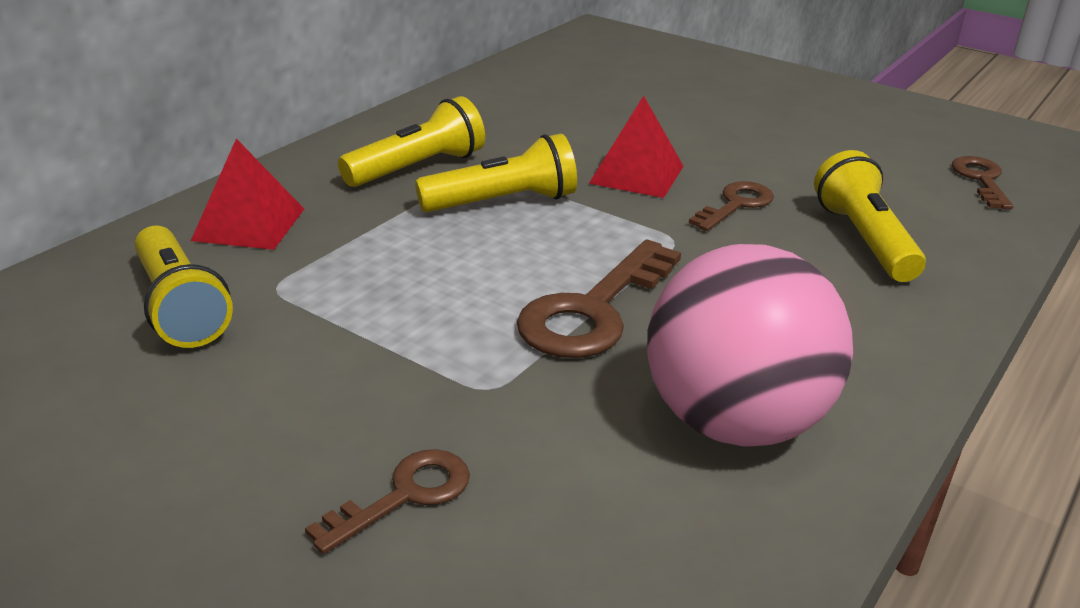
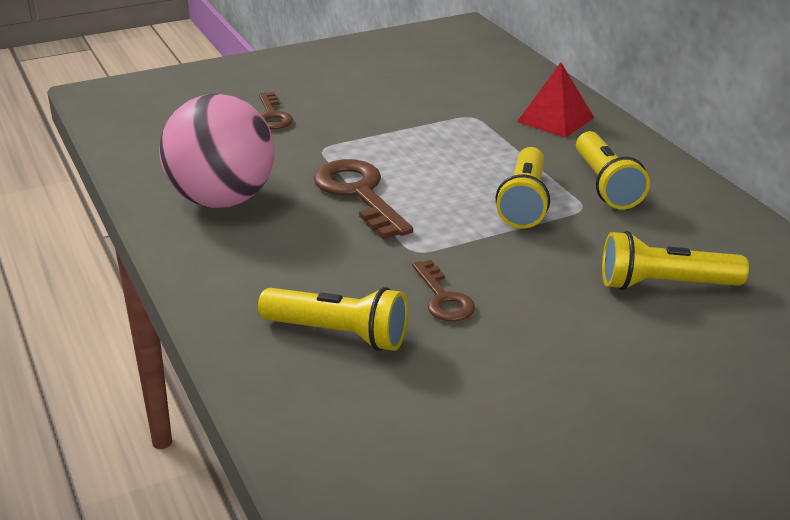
camera: 120 degrees right, 0 degrees up
(181, 307) = (471, 93): yellow flashlight -> yellow flashlight (664, 285)
(636, 174) = (531, 272): red pyramid -> none
(981, 180) = (373, 474): brown key -> none

